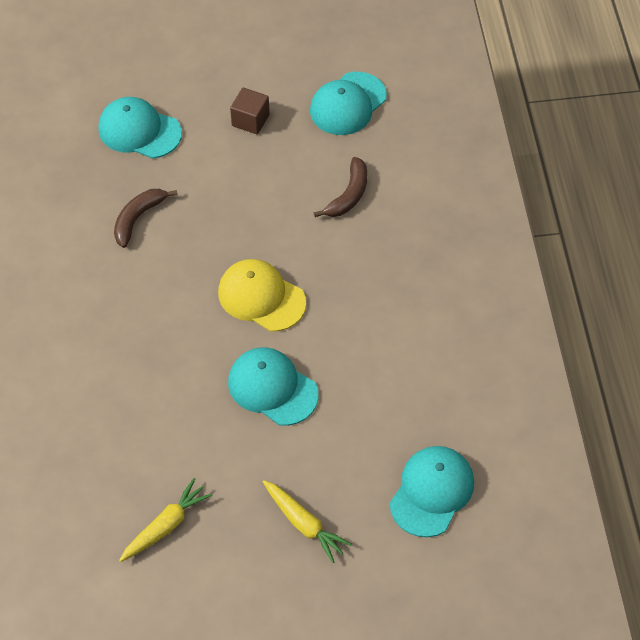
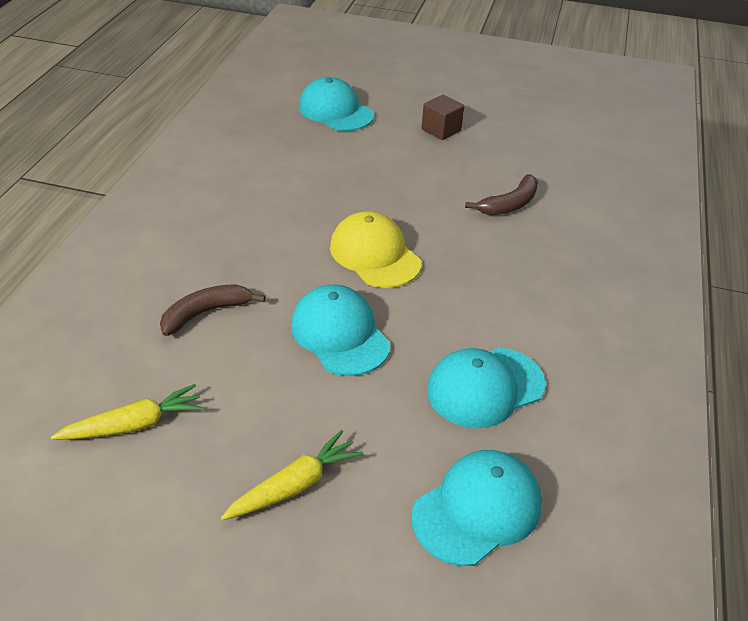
camera: 20 degrees right, 15 degrees down
(138, 218) = (293, 164): brown banana -> brown banana (206, 313)
(304, 524) = (295, 485): yellow carrot -> yellow carrot turned 105 degrees counterclockwise
(348, 104) = (540, 143): turquoise cap -> turquoise cap (485, 387)

